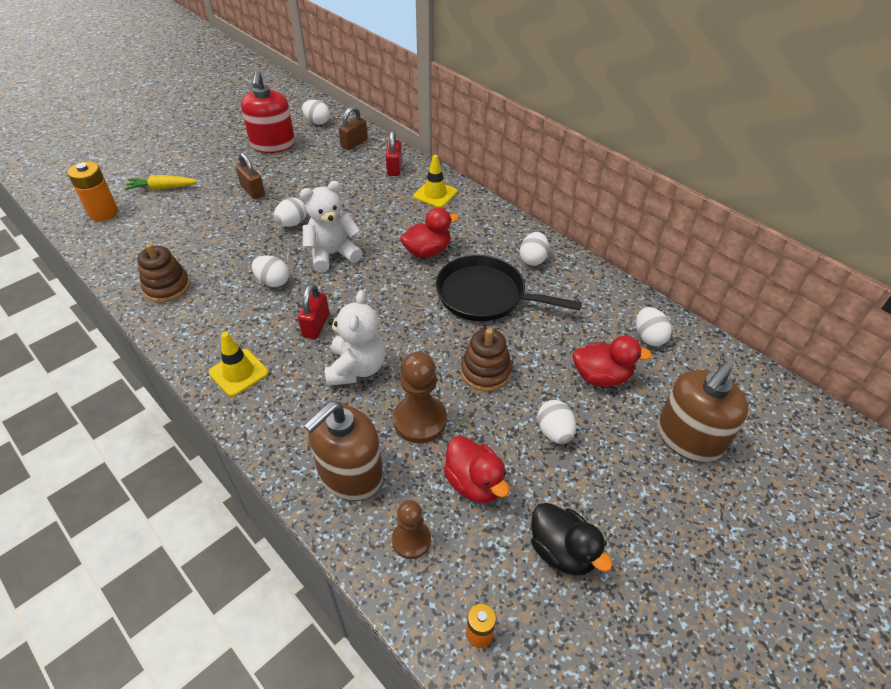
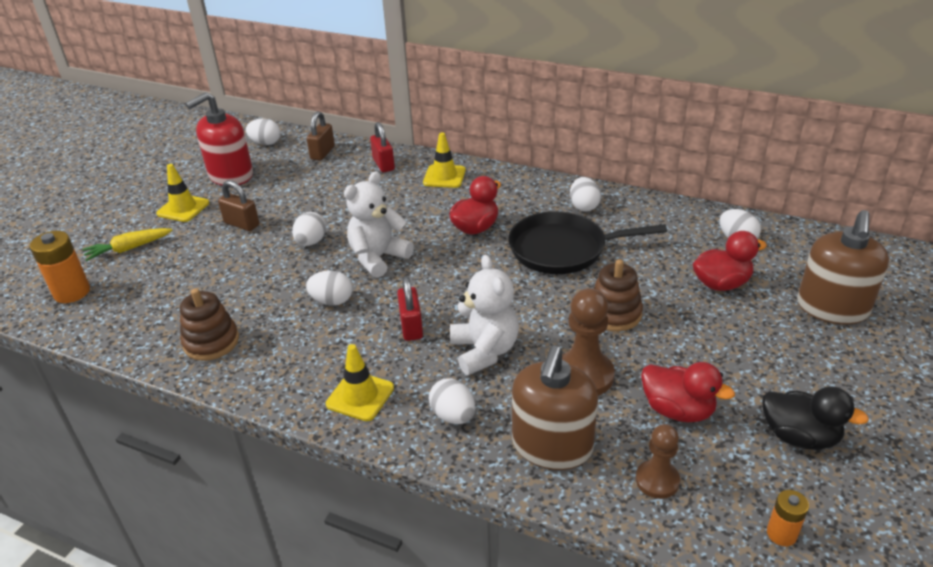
camera: 20 degrees left, 10 degrees down
(221, 164) = (183, 208): none -> yellow traffic cone
(273, 144) = (231, 175): red soap dispenser -> red soap dispenser turned 75 degrees clockwise
(554, 432) = (715, 342): white egg -> white egg (453, 416)

